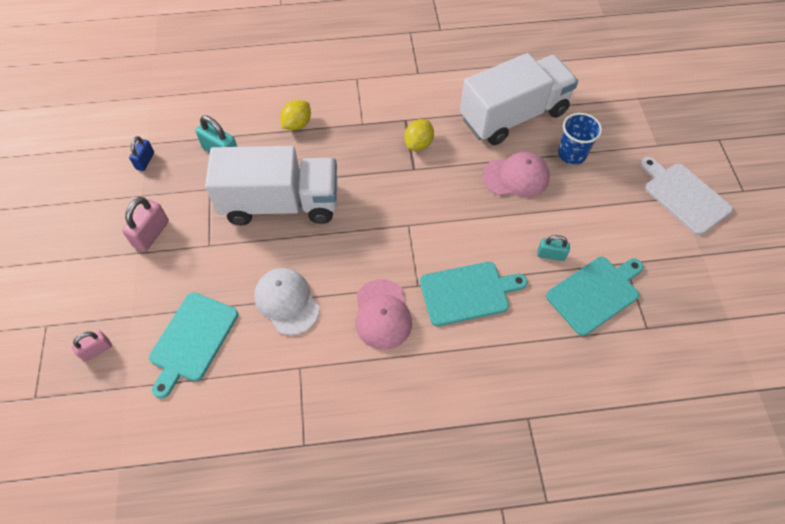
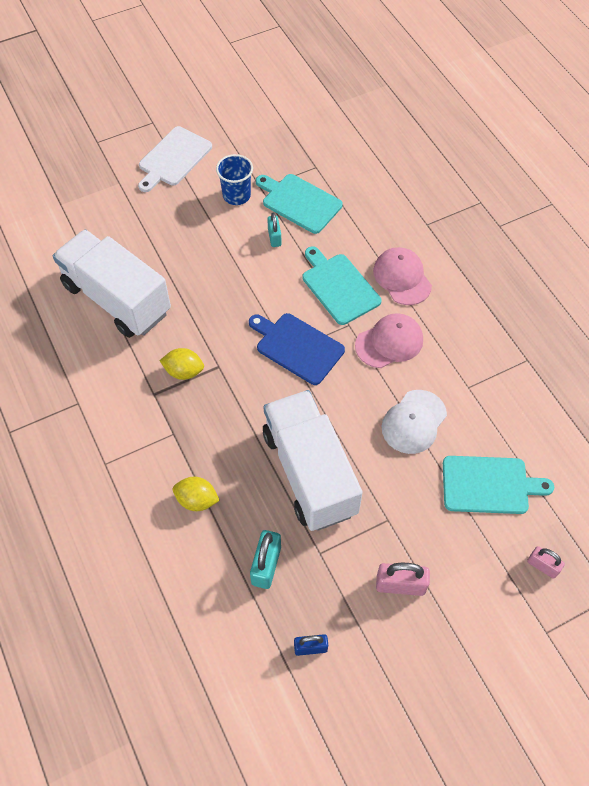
camera: 110 degrees left, 0 degrees up
(409, 233) = (297, 347): none -> blue cutting board
(516, 177) = (197, 280): pink cap -> pink cap (402, 278)
(572, 154) = (152, 243): blue cup -> blue cup (236, 195)

